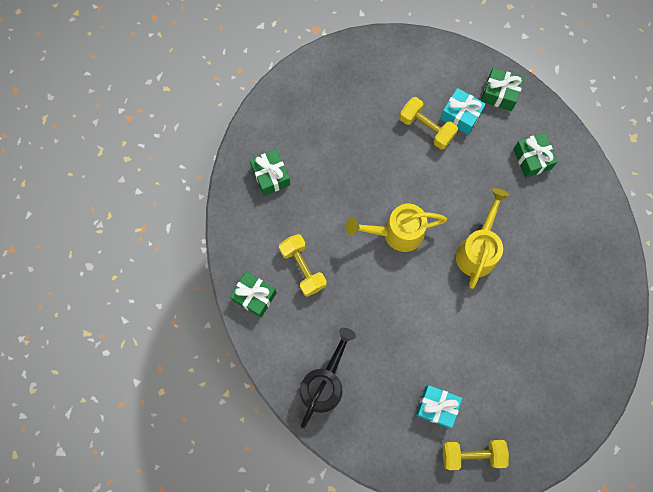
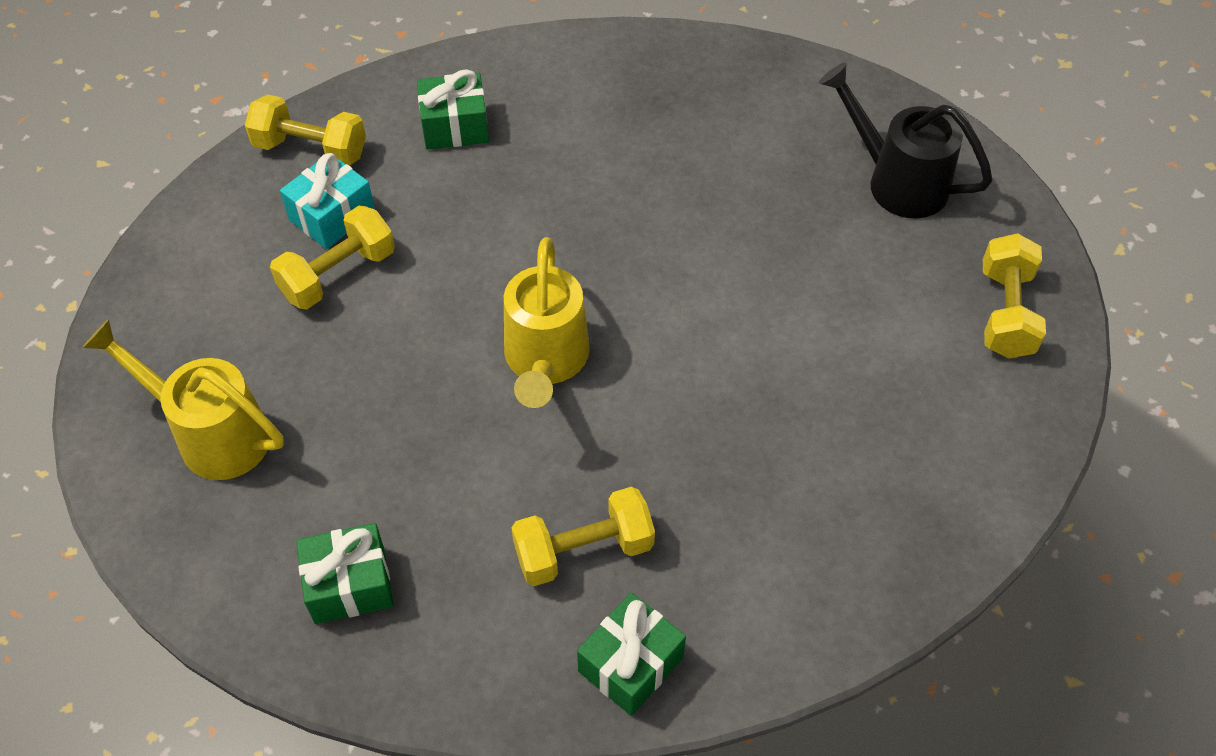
camera: 80 degrees left, 20 degrees down
(324, 383) = (849, 547): black watering can -> black watering can (897, 181)
(437, 407) = (912, 353): turquoise gift -> none
(478, 250) = (611, 236): yellow watering can -> yellow watering can (212, 434)
(499, 94) = (310, 149): green gift -> yellow dumbbell

